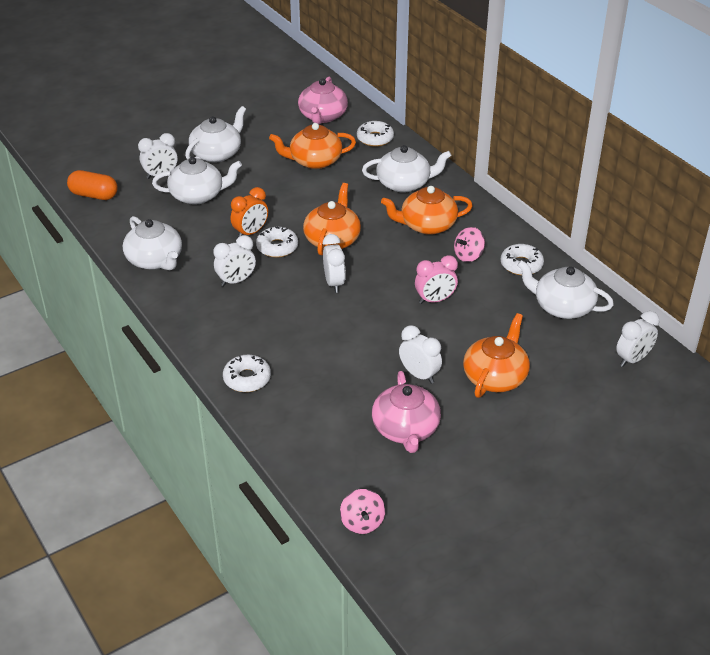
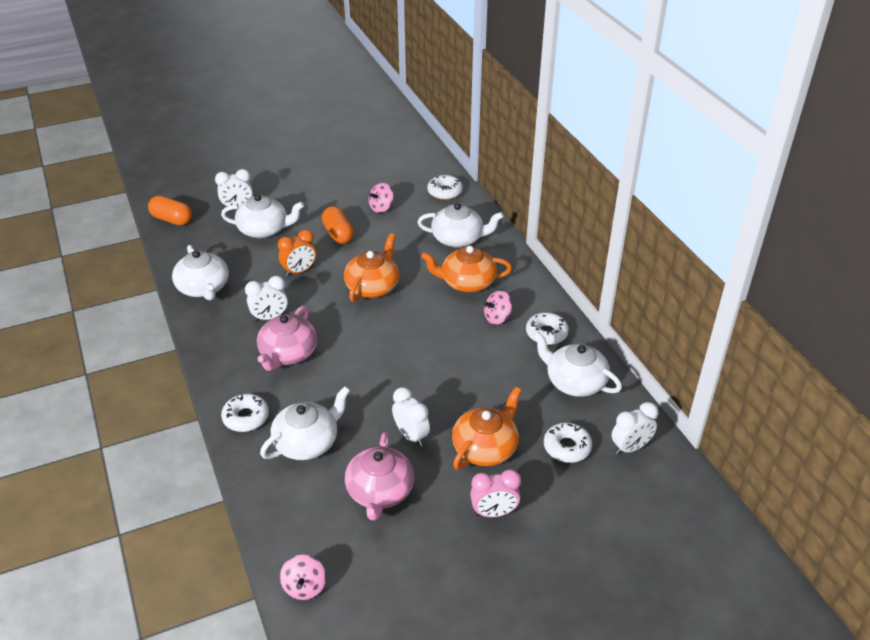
camera: 10 degrees right, 0 degrees up
(217, 153) = (295, 191): white teapot -> white teapot (307, 442)
(277, 247) = (319, 288): white donut -> white donut (567, 447)
(278, 192) = (338, 234): none -> orange capsule
(314, 161) = (381, 208): orange teapot -> pink spinning top
(322, 116) = (403, 165): pink teapot -> pink teapot (288, 354)
(334, 283) = (360, 330): white clock -> none
(435, 300) = (451, 359): pink clock -> pink clock (494, 512)

